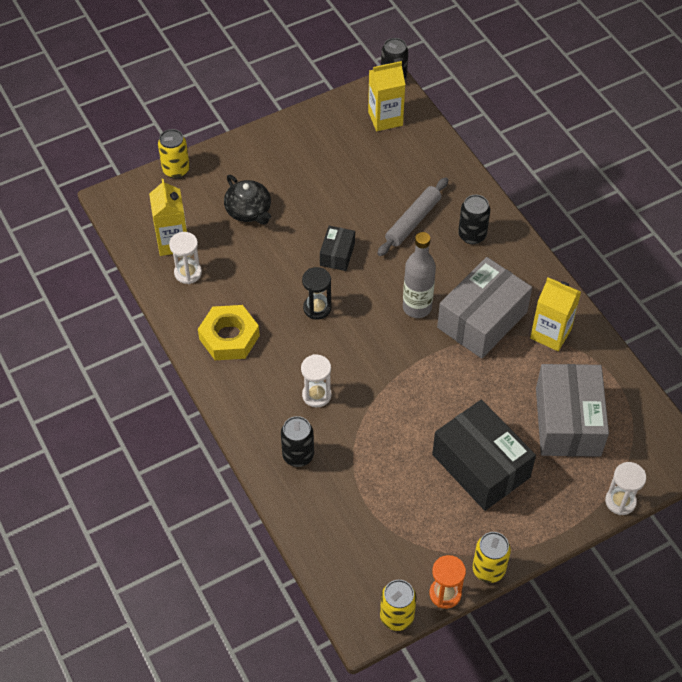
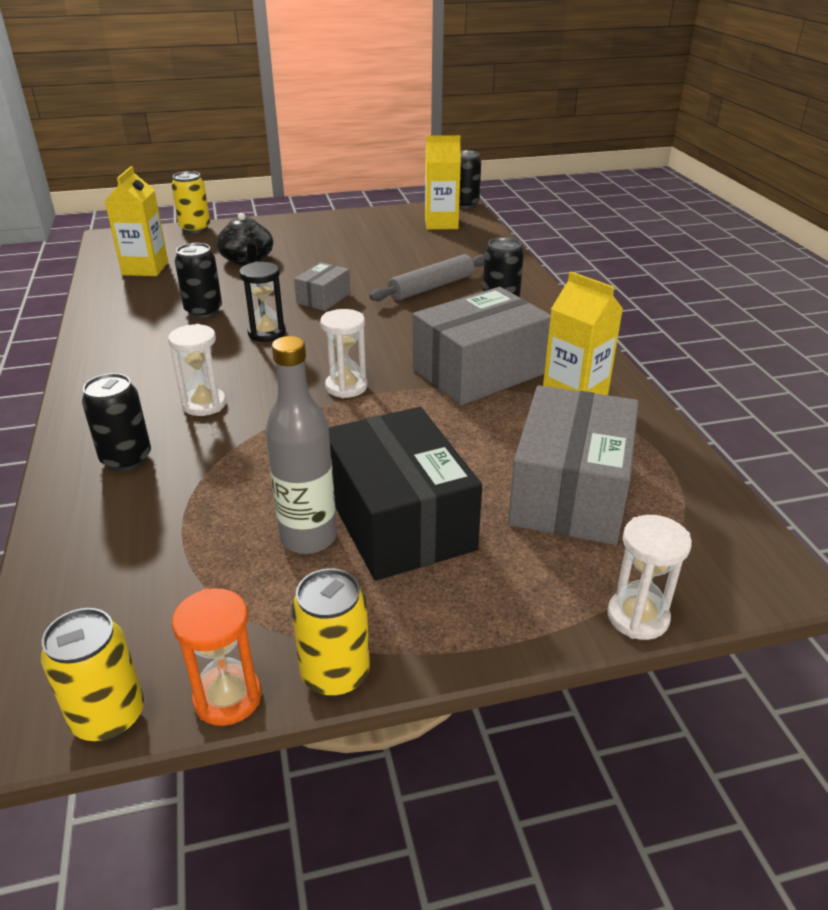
camera: 15 degrees right, 20 degrees down
(188, 273) = (140, 289): white hourglass -> white hourglass (346, 387)
(229, 337) = (139, 340): yellow nut -> none
(255, 291) = (203, 311): none -> black can
(337, 254) = (323, 298): black box -> grey box
(417, 307) = (395, 349): grey bottle -> grey bottle (308, 538)

